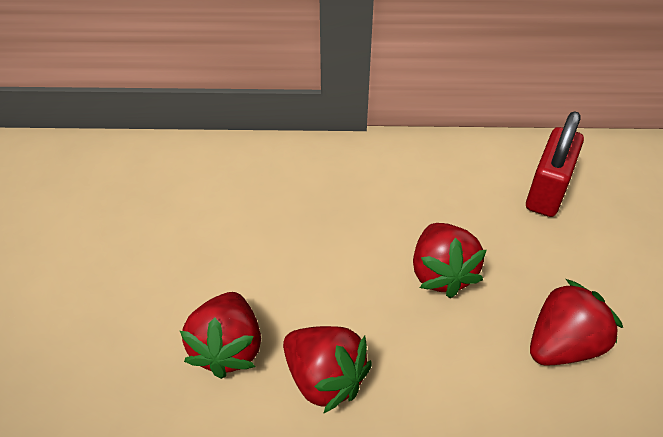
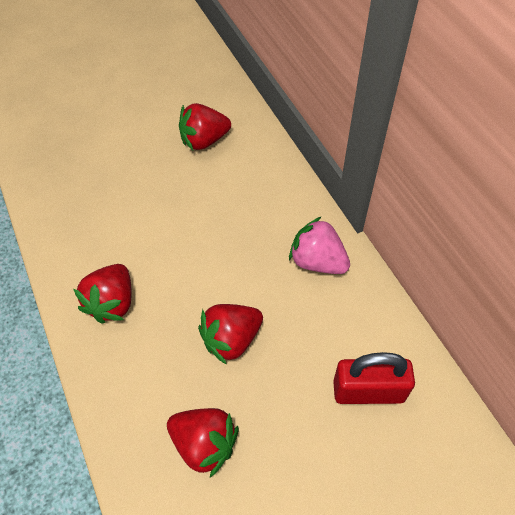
camera: 65 degrees right, 10 degrees up
(228, 348) = (113, 243): red strawberry -> red strawberry (204, 140)
(383, 170) = (317, 261): none -> pink strawberry

